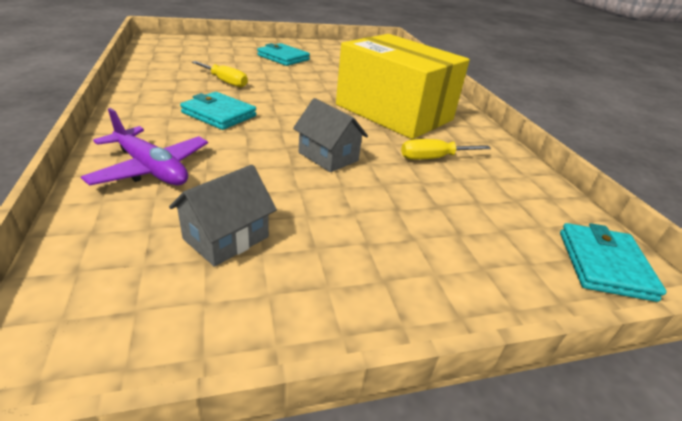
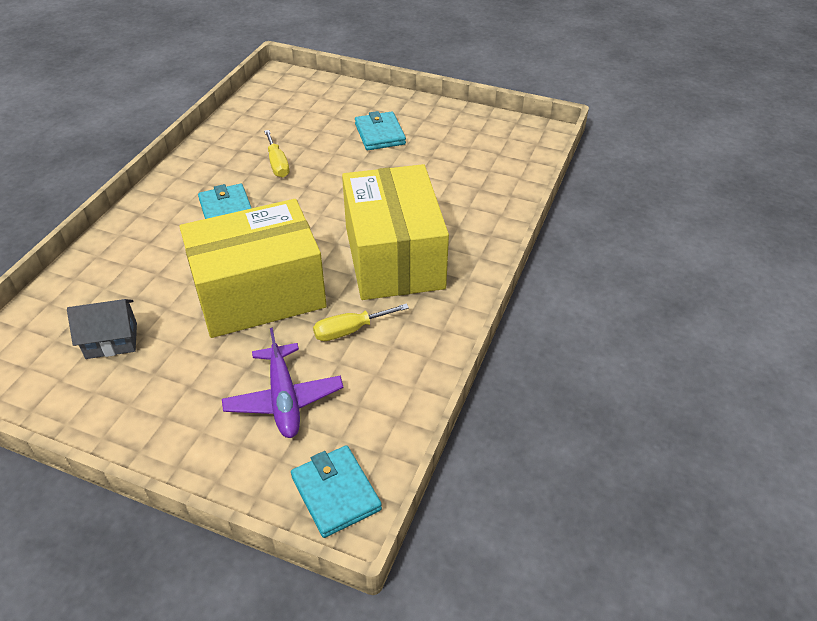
camera: 40 degrees right, 10 degrees up
(151, 169) = (124, 259): purple plane -> purple plane (284, 399)
(328, 156) = (259, 293): grey house -> yellow box
(433, 158) = (350, 330): yellow screwdriver -> yellow screwdriver turned 45 degrees counterclockwise
(604, 265) = (336, 493): turquoise wallet -> turquoise wallet turned 75 degrees counterclockwise

